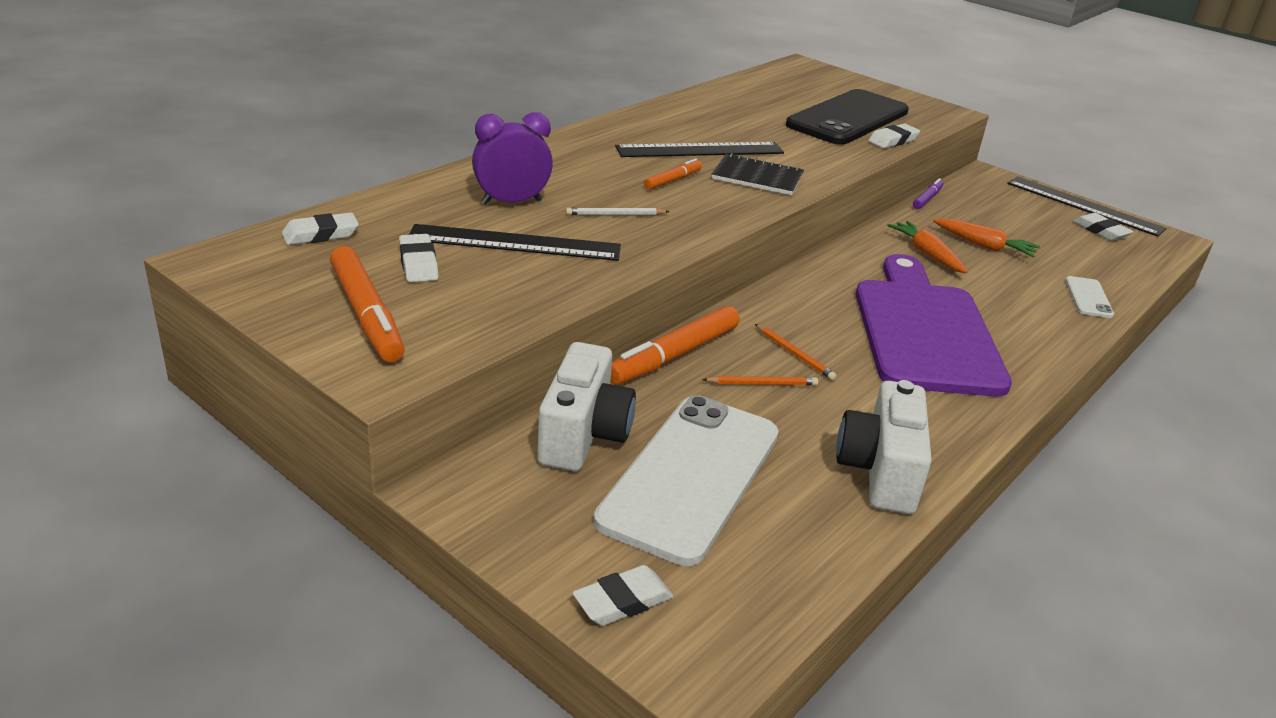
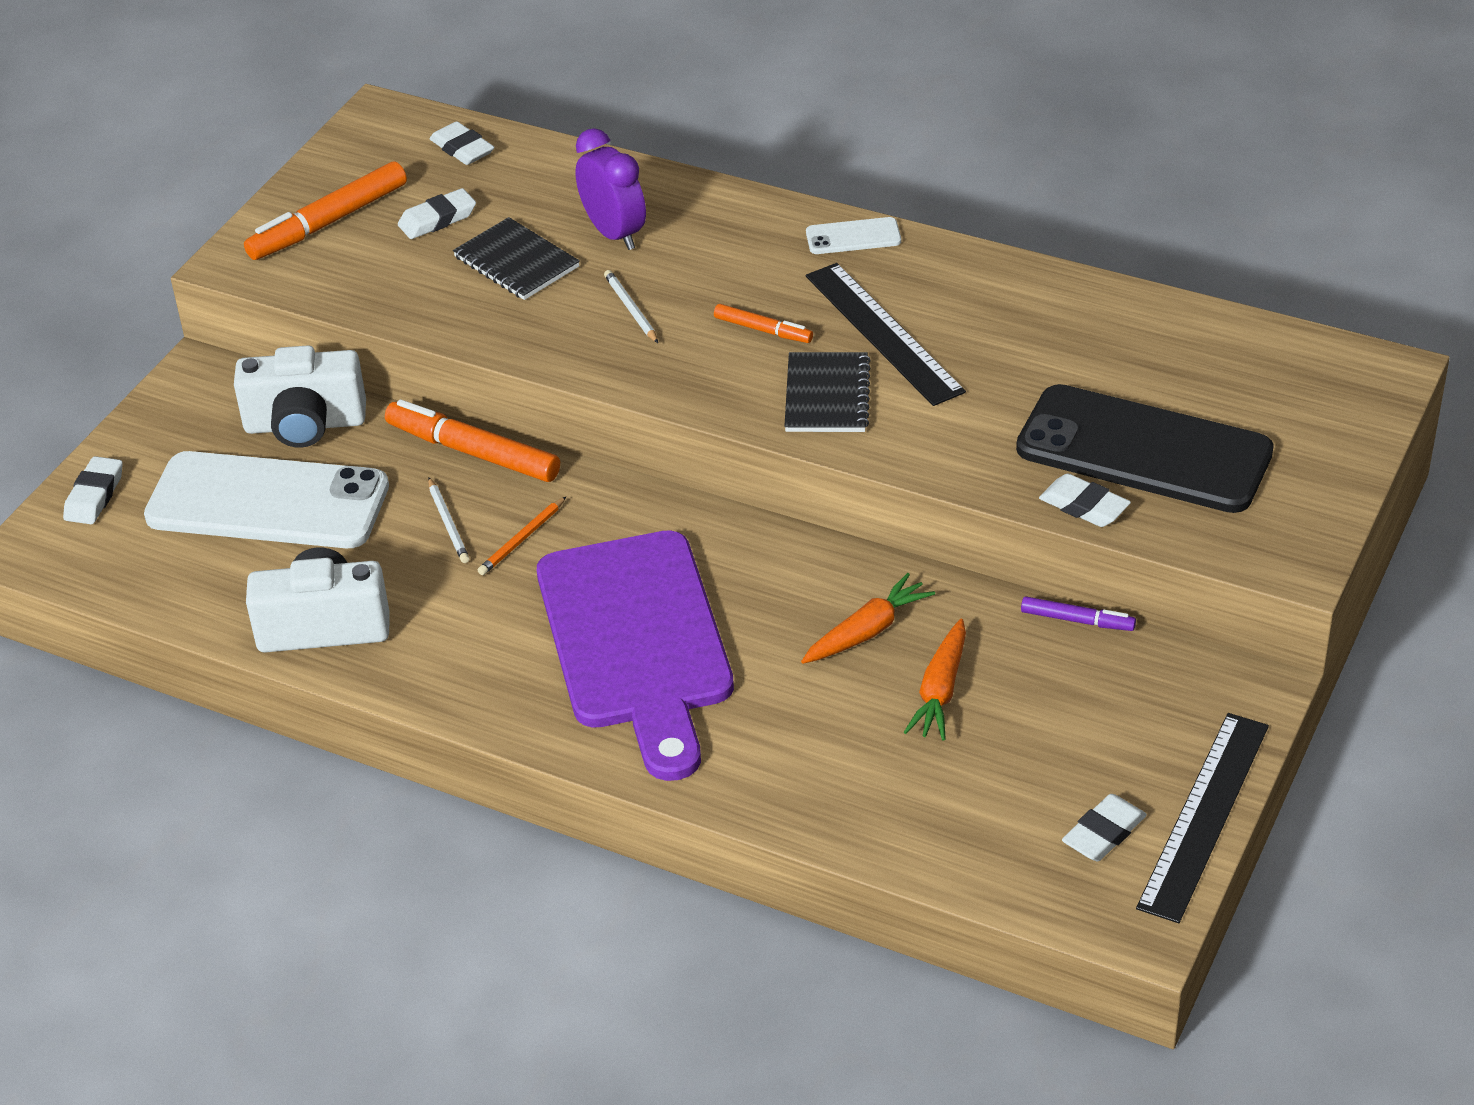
camera: 80 degrees right, 10 degrees up
(515, 243) = (516, 262): black ruler -> black notebook
(622, 601) = (94, 496): white eraser -> white eraser turned 60 degrees clockwise
(762, 383) = (448, 523): orange pencil -> white pencil
(924, 331) = (637, 641): purple cutting board -> purple cutting board turned 90 degrees clockwise
(1088, 297) = (834, 806): white phone -> white phone (853, 237)

